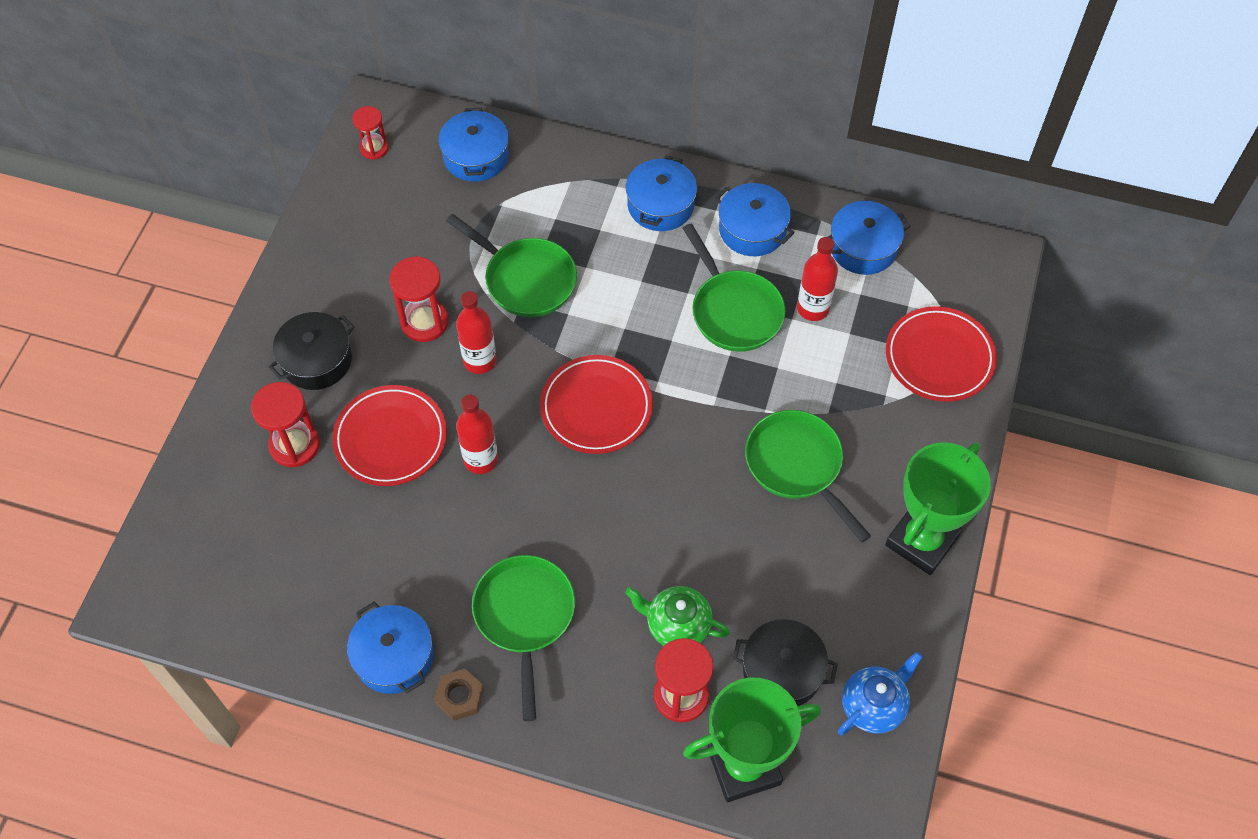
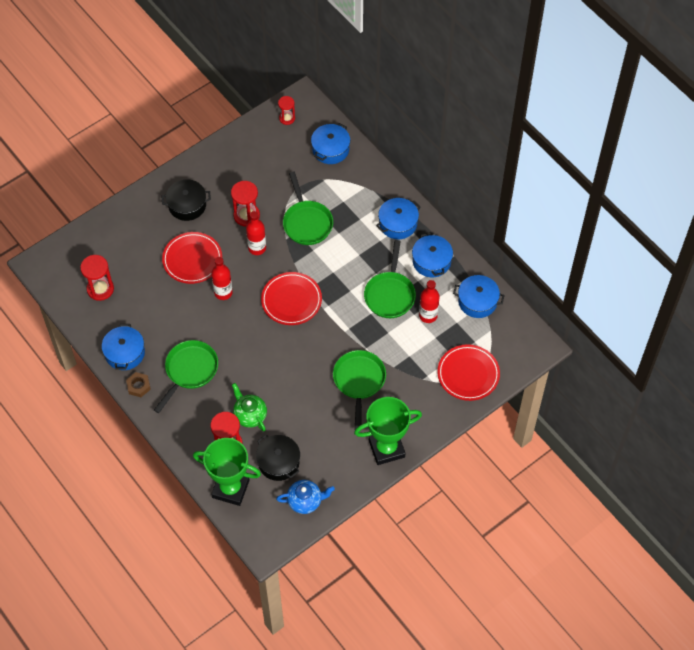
camera: 35 degrees right, 0 degrees up
(295, 445) = (150, 238): red hourglass -> red hourglass (100, 289)

